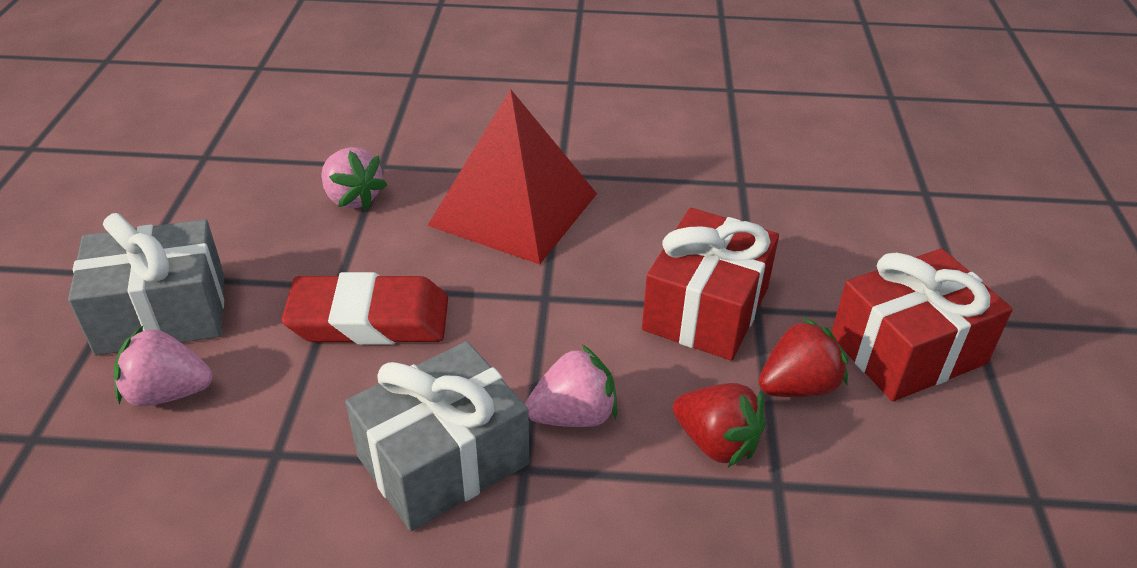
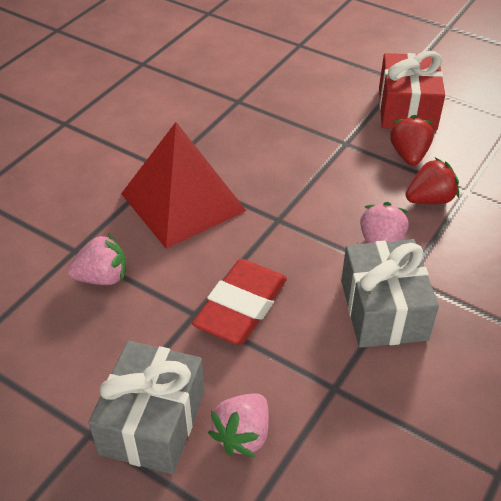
camera: 60 degrees left, 5 degrees up
(706, 309) = (332, 161): red gift -> none

